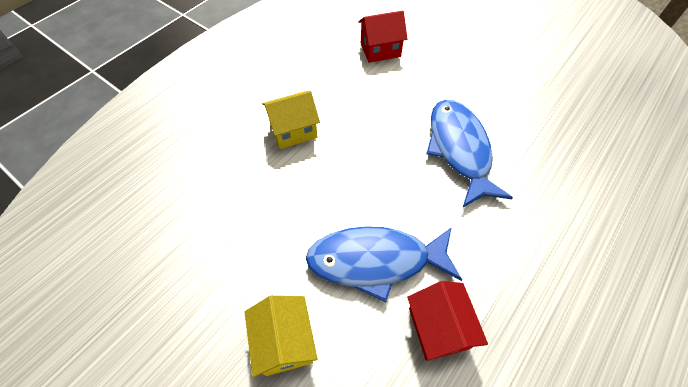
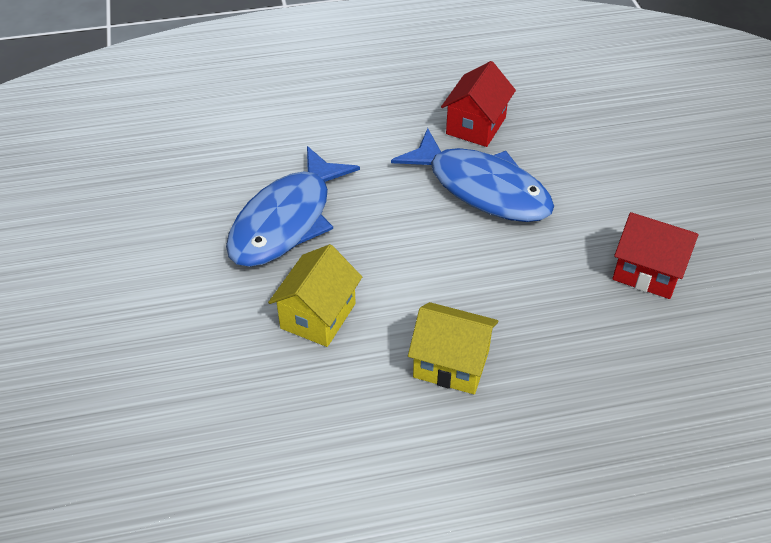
camera: 140 degrees left, 10 degrees down
(284, 342) = (611, 185): yellow house -> yellow house (318, 316)
(380, 50) = (202, 410): red house -> red house (647, 272)

